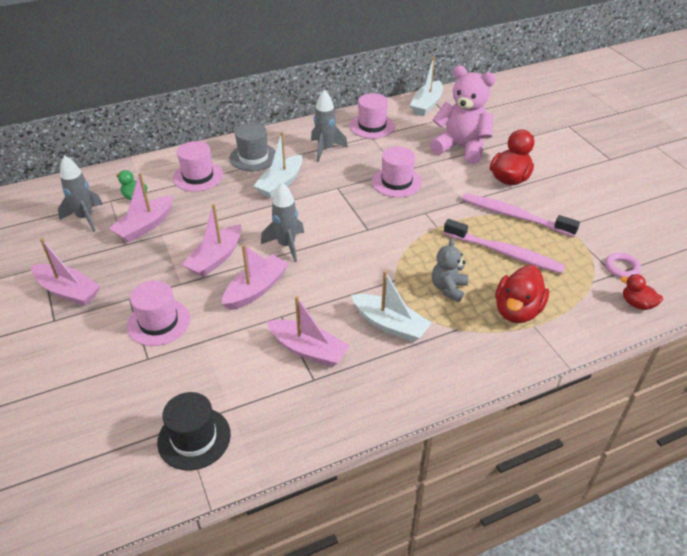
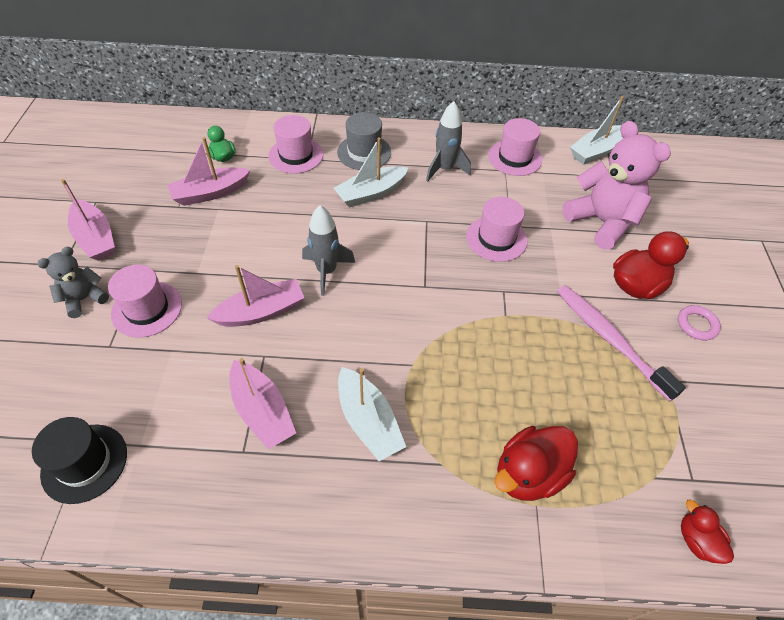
camera: 25 degrees right, 10 degrees up
(85, 218) = (165, 163): grey rocket -> none
(216, 258) = (248, 257): pink boat -> none
(448, 288) = (465, 404): grey teddy bear -> grey teddy bear (84, 299)
(505, 253) = (565, 385): pink toothbrush -> none
(621, 268) = (708, 476): pink ring -> pink ring (697, 325)

